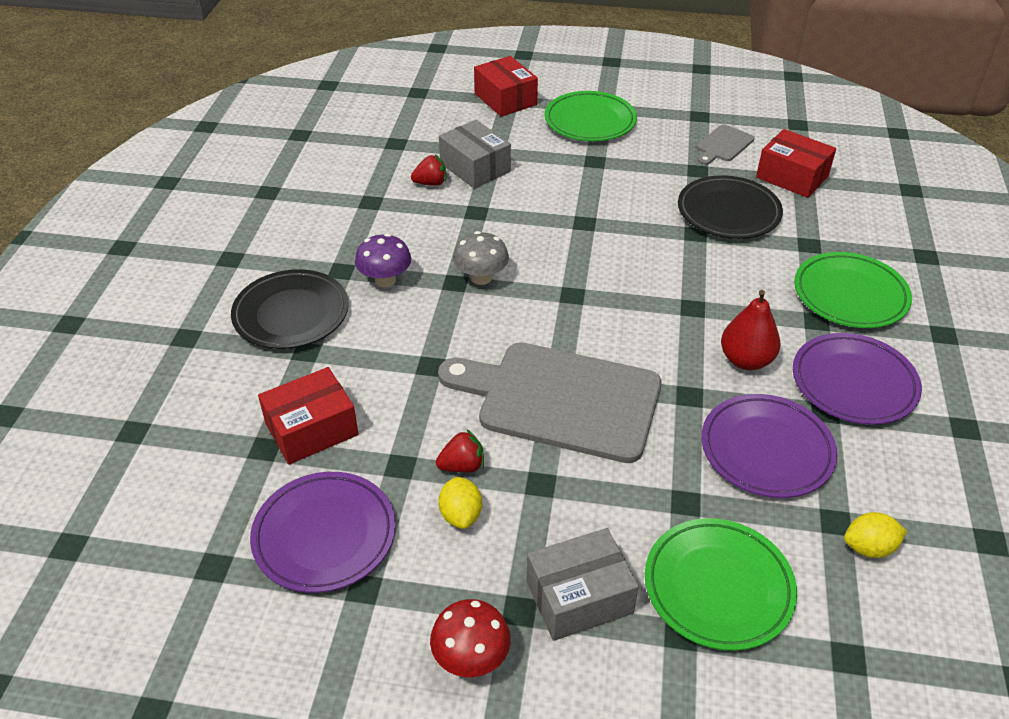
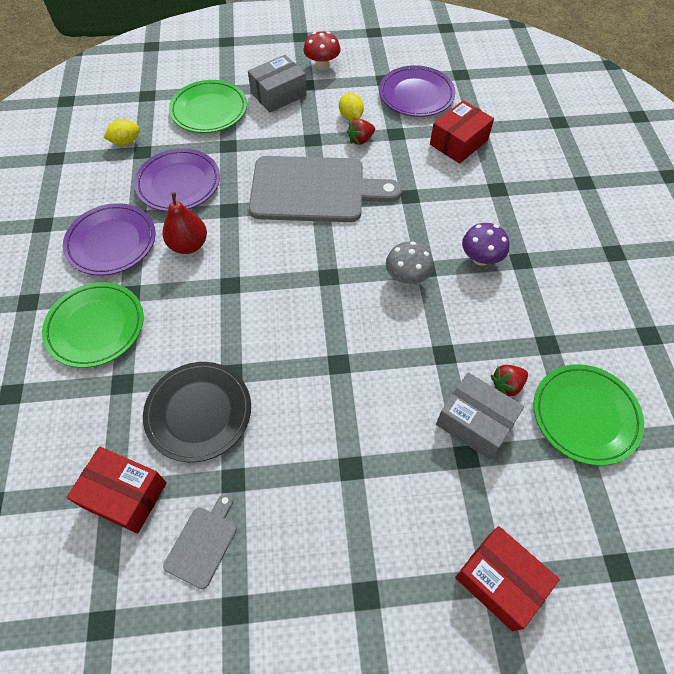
camera: 165 degrees right, 15 degrees up
(291, 314) = (529, 214): black plate -> none
(590, 121) = (376, 554): green plate -> green plate (585, 416)

